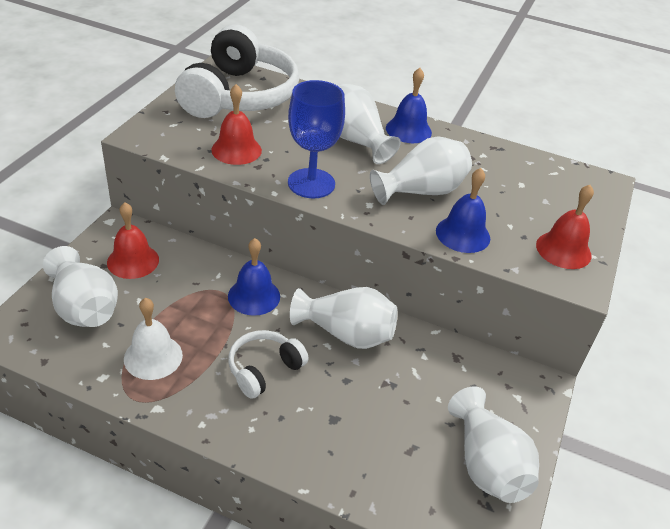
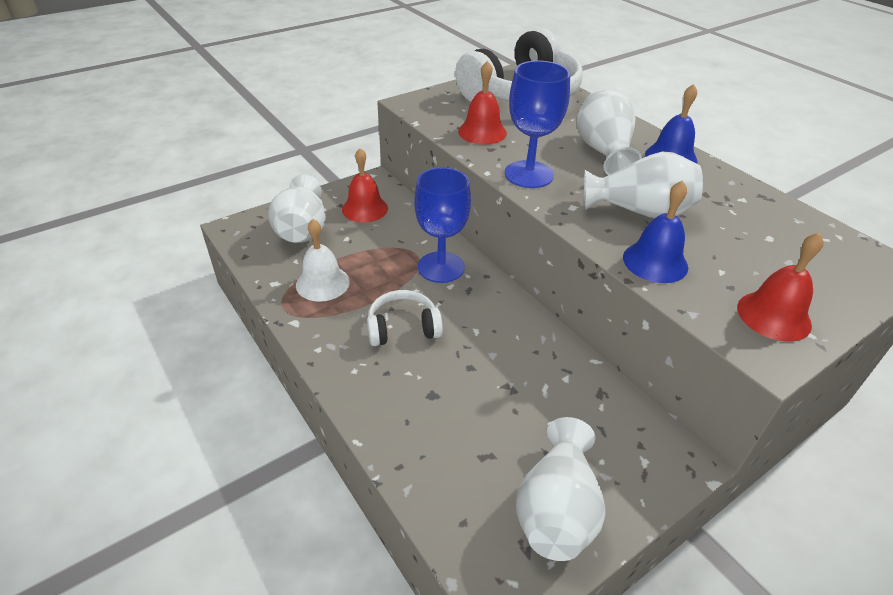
camera: 35 degrees right, 0 degrees up
(254, 296) = (441, 267): blue bell -> blue goblet
(346, 334) = (501, 328): white vase -> none

